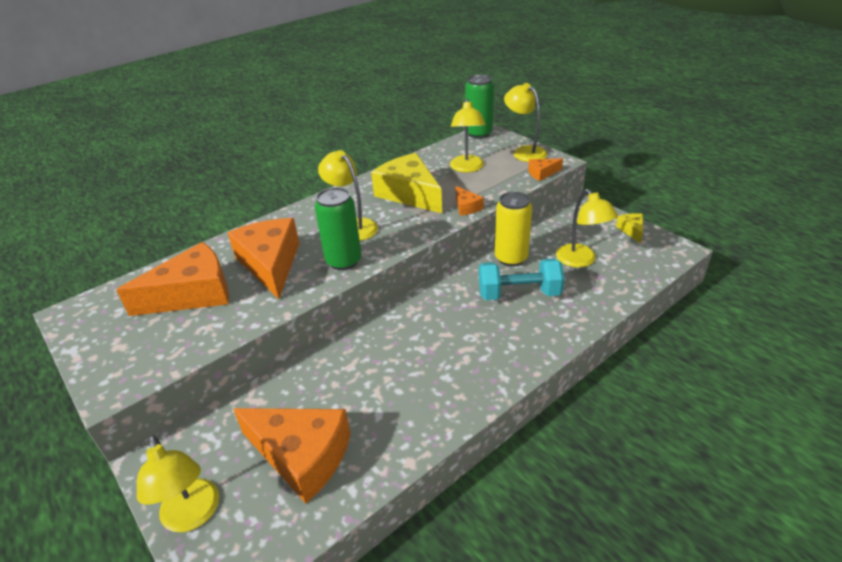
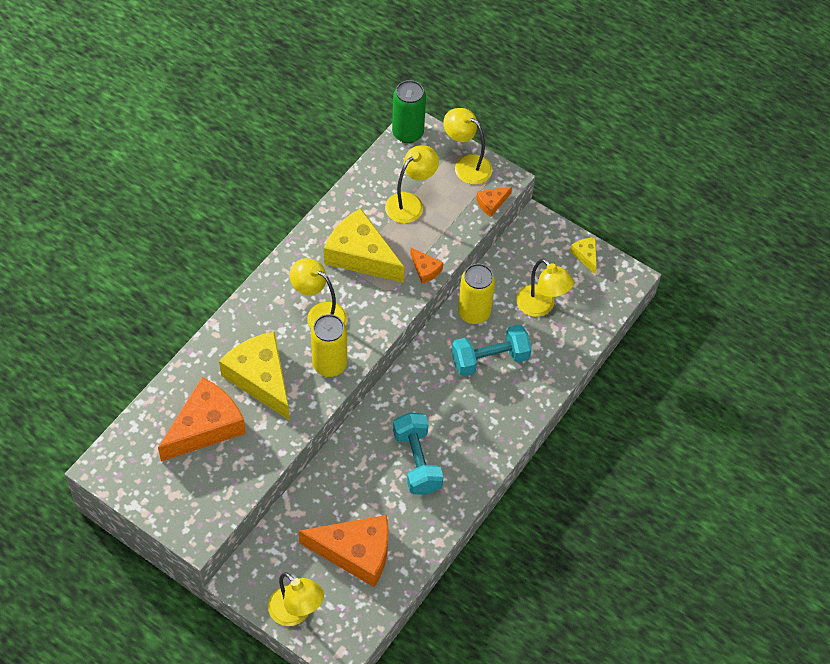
camera: 20 degrees left, 20 degrees up
(271, 264) = (261, 378): orange cheese -> yellow cheese
(343, 261) = (329, 364): green can -> yellow can
(412, 372) = (417, 462): none -> turquoise dumbbell
(467, 168) = (410, 203): yellow lamp -> yellow lamp turned 120 degrees counterclockwise

